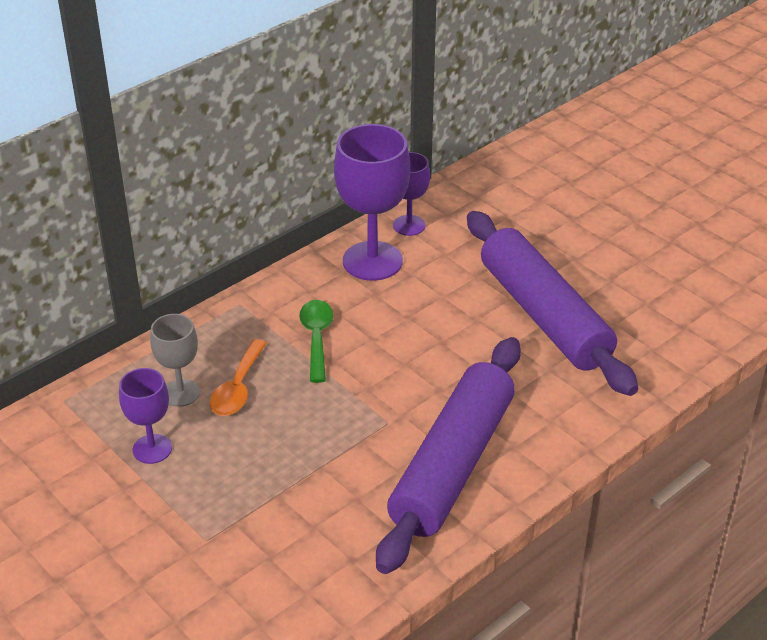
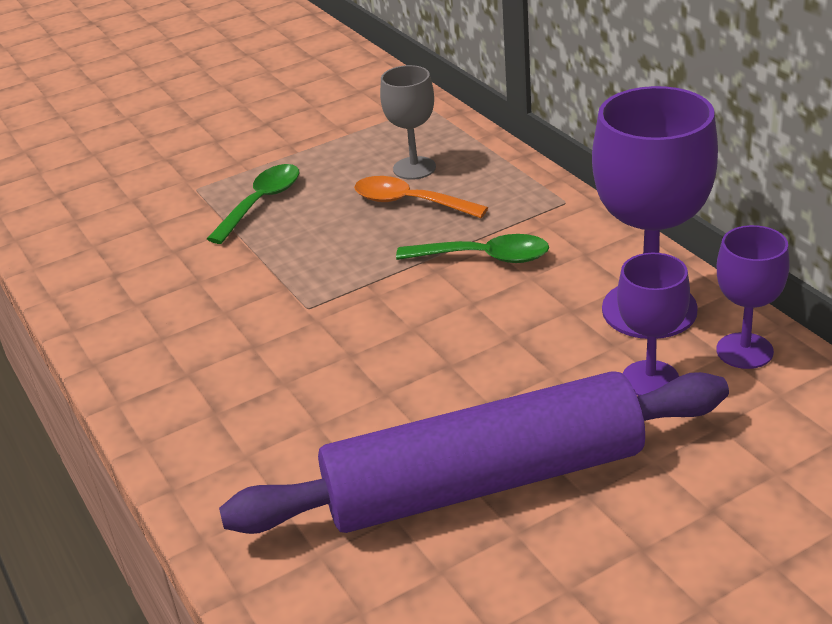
camera: 105 degrees right, 5 degrees down
(152, 449) = (335, 155): purple goblet -> purple goblet (650, 379)
(234, 484) = (261, 203): none -> green spoon
(452, 465) = (210, 354): purple rolling pin -> none

